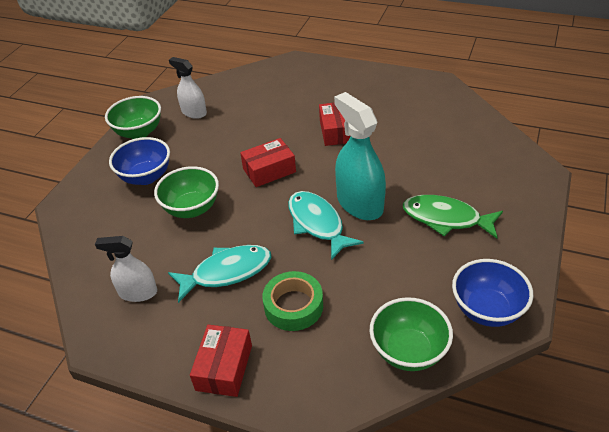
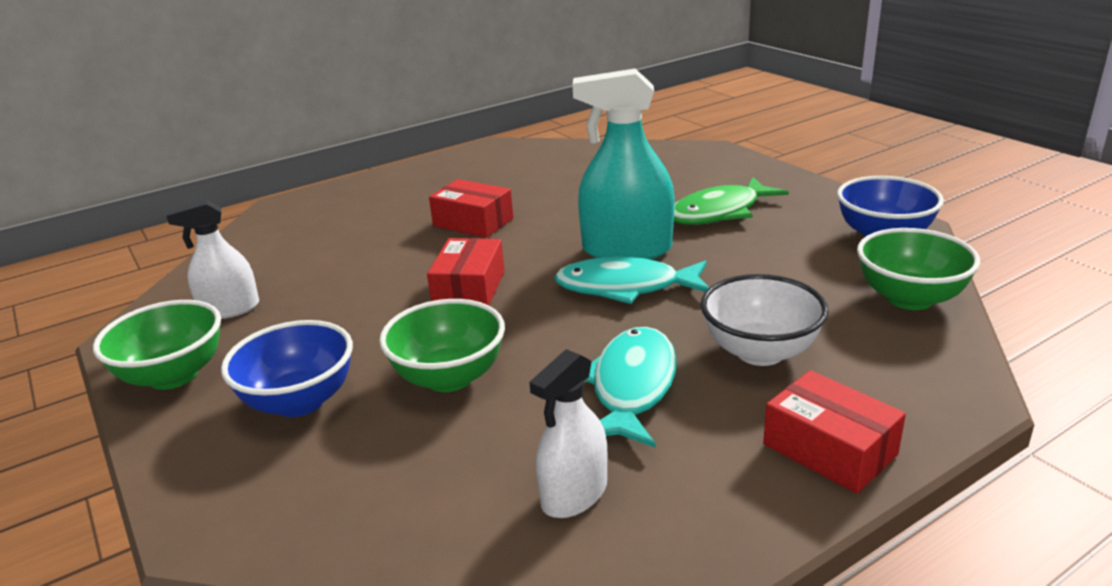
camera: 55 degrees left, 15 degrees down
(293, 306) = (760, 352): green tape -> white bowl

